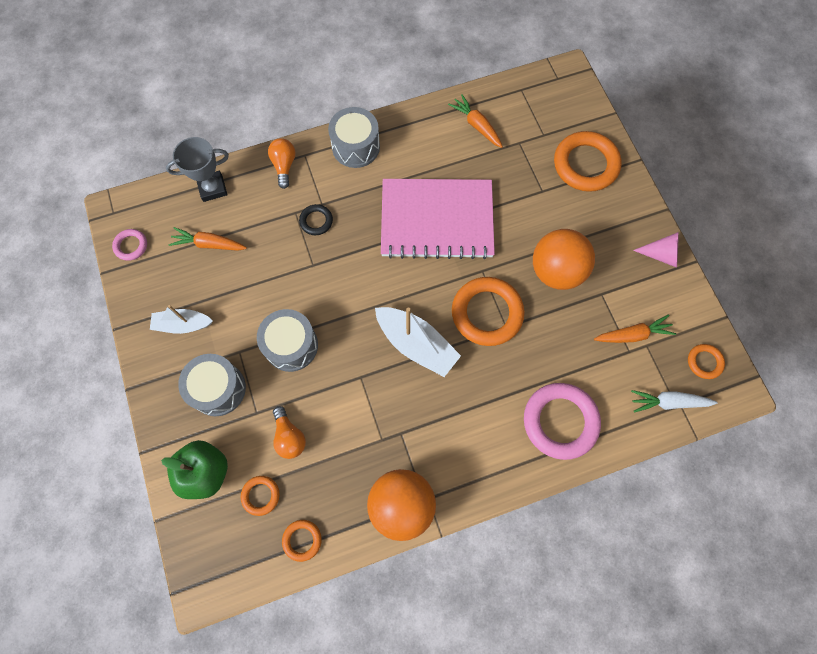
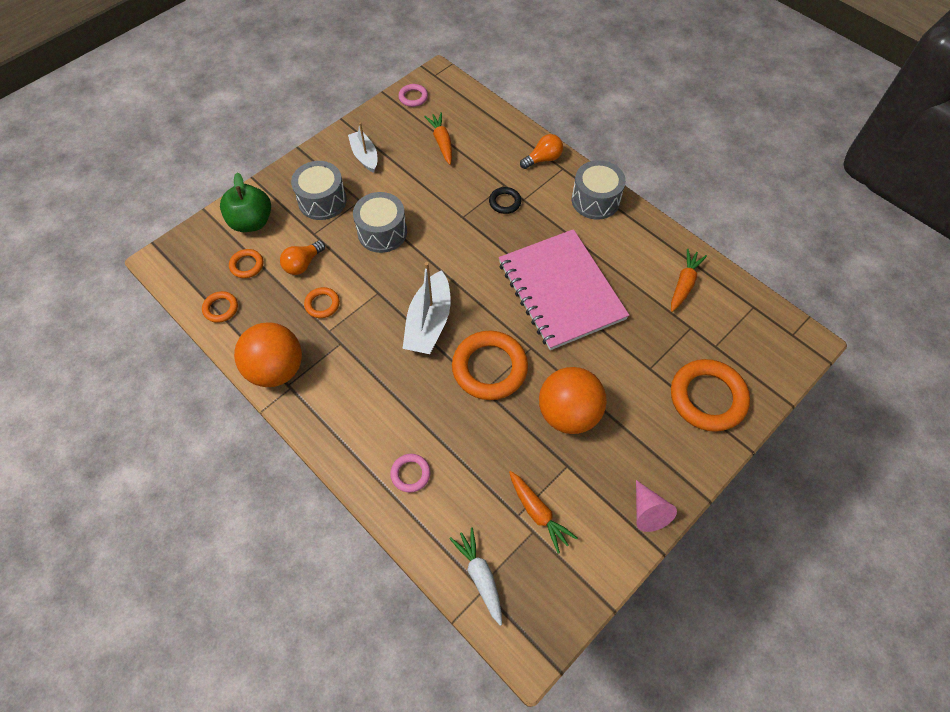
camera: 65 degrees right, 10 degrees down
(212, 188) = (492, 123): grey trophy -> none
(560, 421) = (410, 474): pink ring -> pink ring, size x0.49
(704, 362) = (545, 601): orange ring -> orange ring (322, 304)

